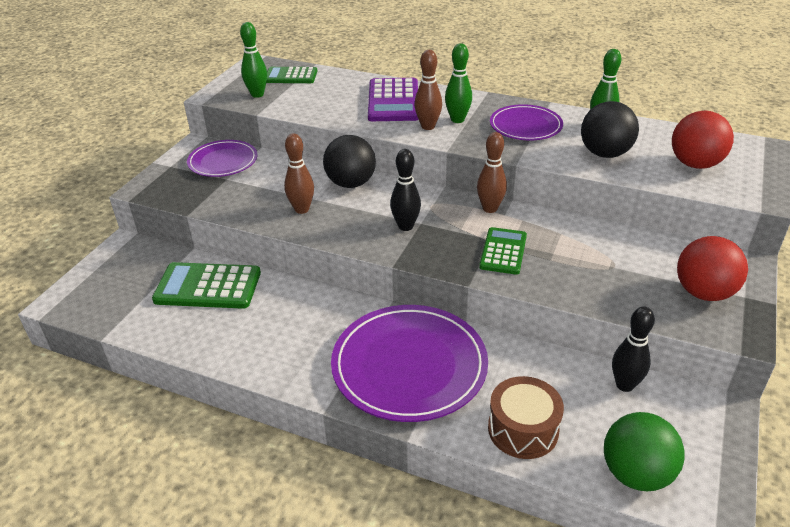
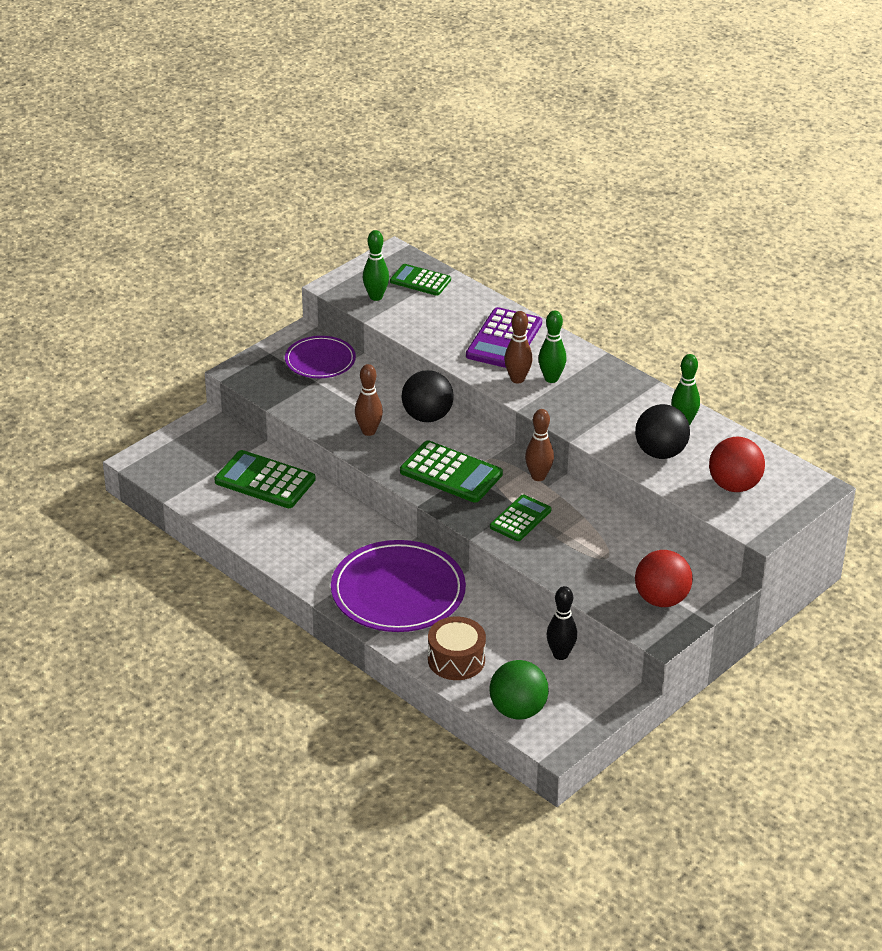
camera: 20 degrees right, 0 degrees up
(405, 226) = (451, 473): black bowling pin -> green calculator
(525, 126) = (611, 403): purple plate -> none

